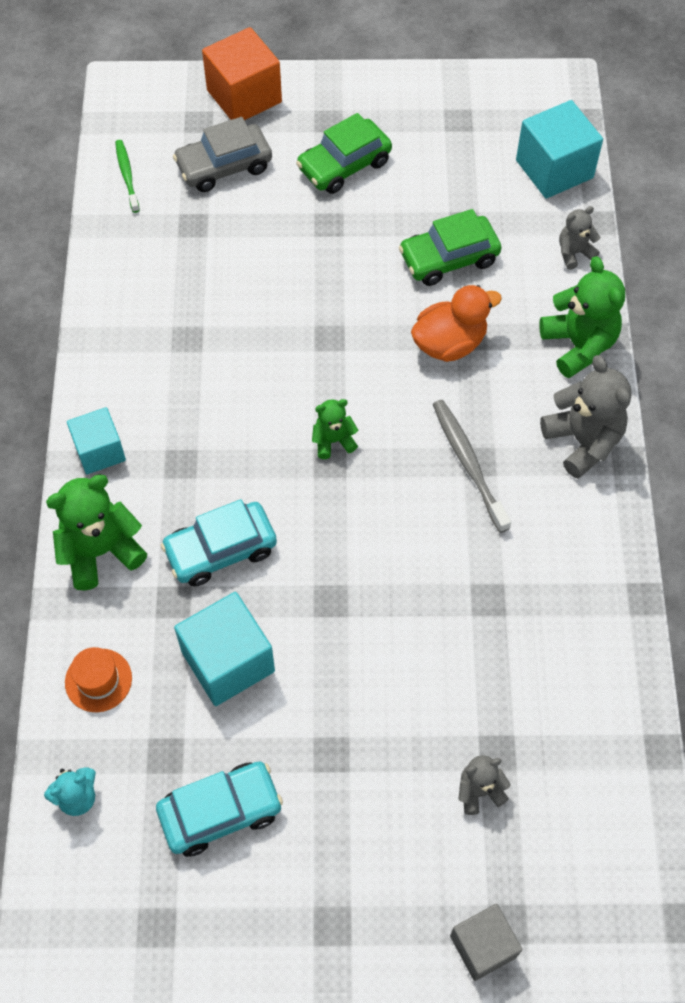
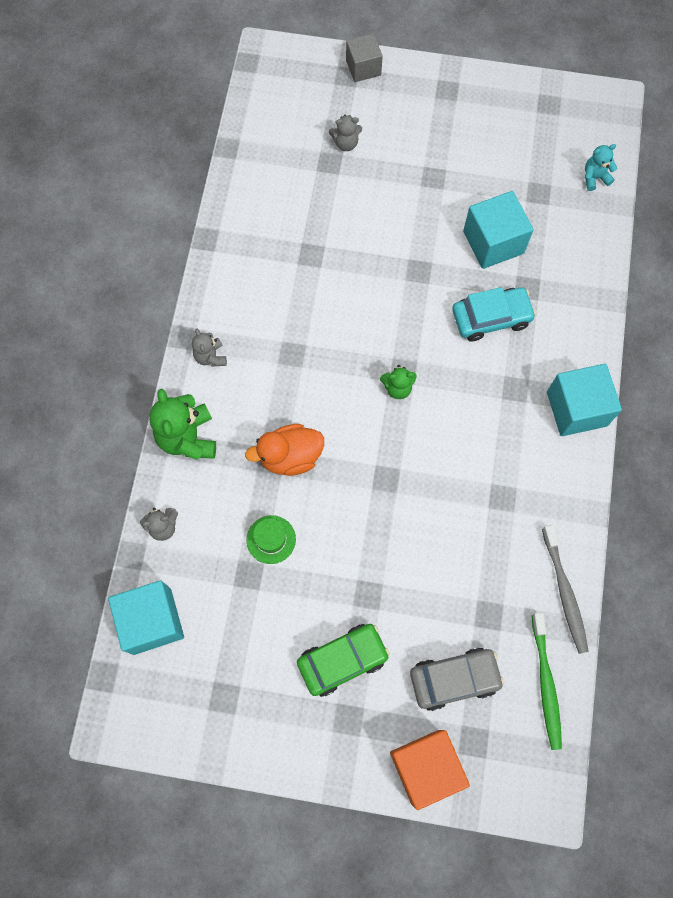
camera: 170 degrees left, 10 degrees up
(98, 680) = (580, 244): orange hat -> none
(99, 451) = (576, 409): turquoise cube -> turquoise cube, size x1.54
(101, 551) = (577, 331): green teddy bear -> none
(127, 175) = (546, 684): green toothbrush -> green toothbrush, size x1.51
(220, 812) = (506, 156): turquoise car -> none
(449, 258) = (271, 539): green car -> green hat
(468, 463) = (300, 354): grey toothbrush -> grey toothbrush (565, 593)
(583, 441) = (210, 357): grey teddy bear -> grey teddy bear, size x0.55

